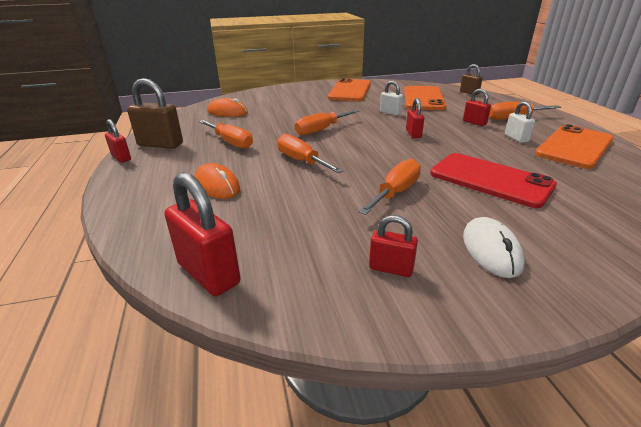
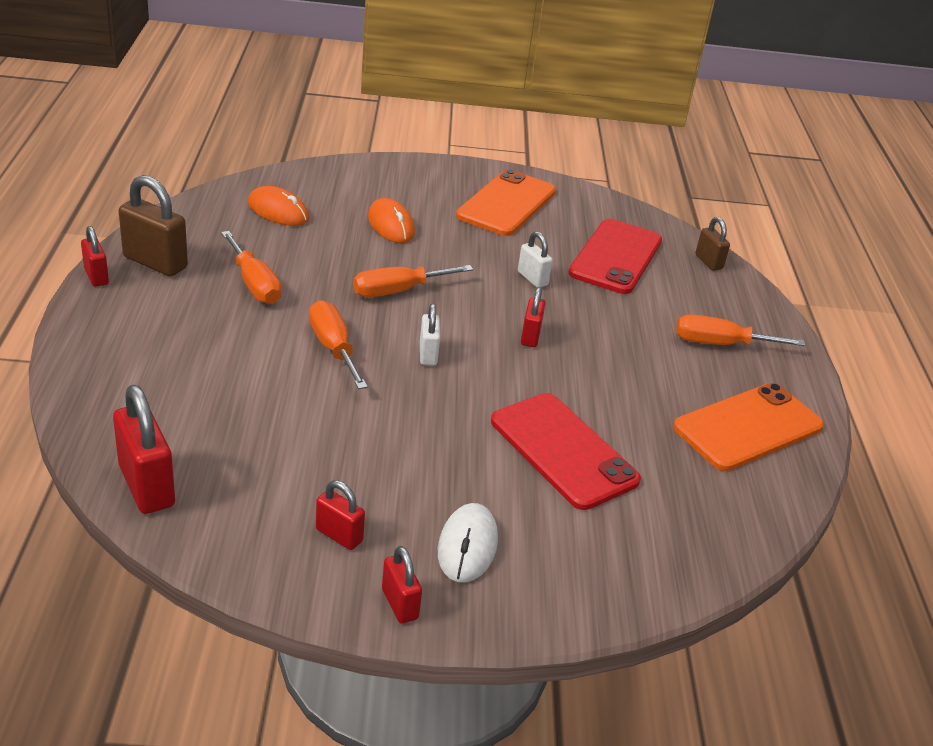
camera: 10 degrees right, 5 degrees up
(217, 185) = (203, 362): orange mouse -> orange mouse (391, 225)
(395, 192) = (421, 436): orange screwdriver -> none
(423, 98) = (616, 257): orange phone -> red phone
(474, 123) = (647, 337): red padlock -> red padlock (400, 604)
(516, 138) = (678, 387): white padlock -> white padlock (428, 354)

